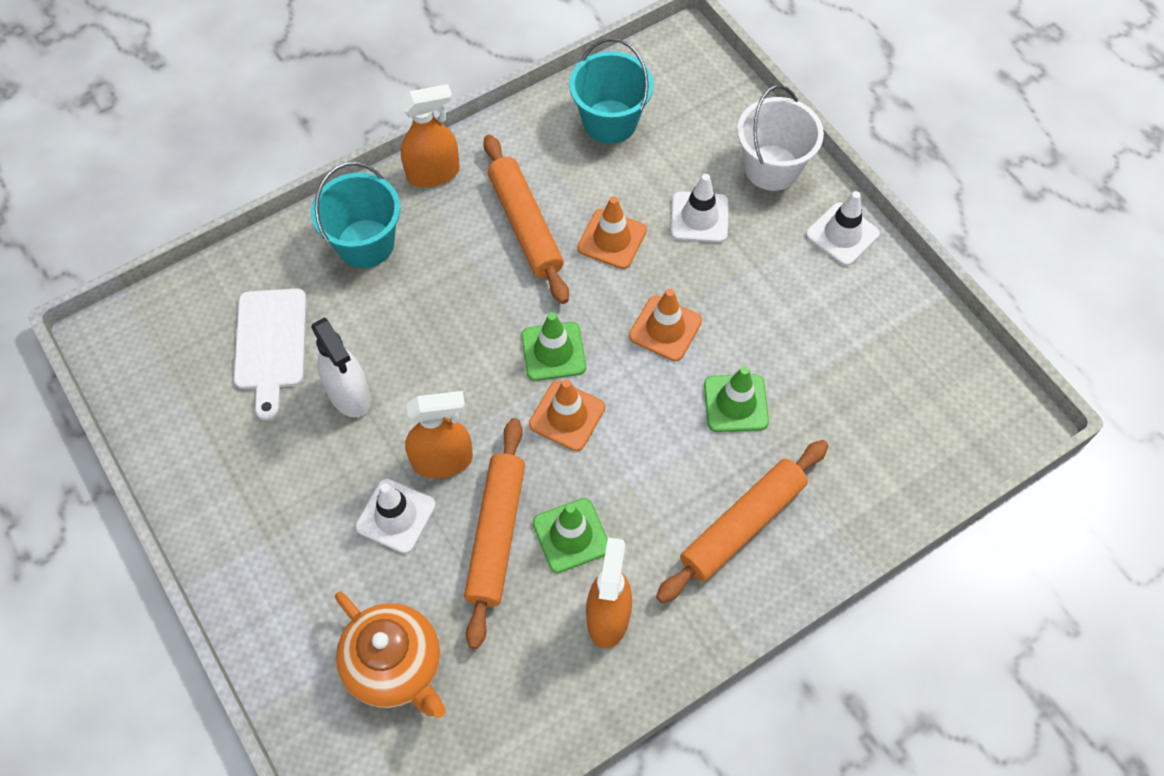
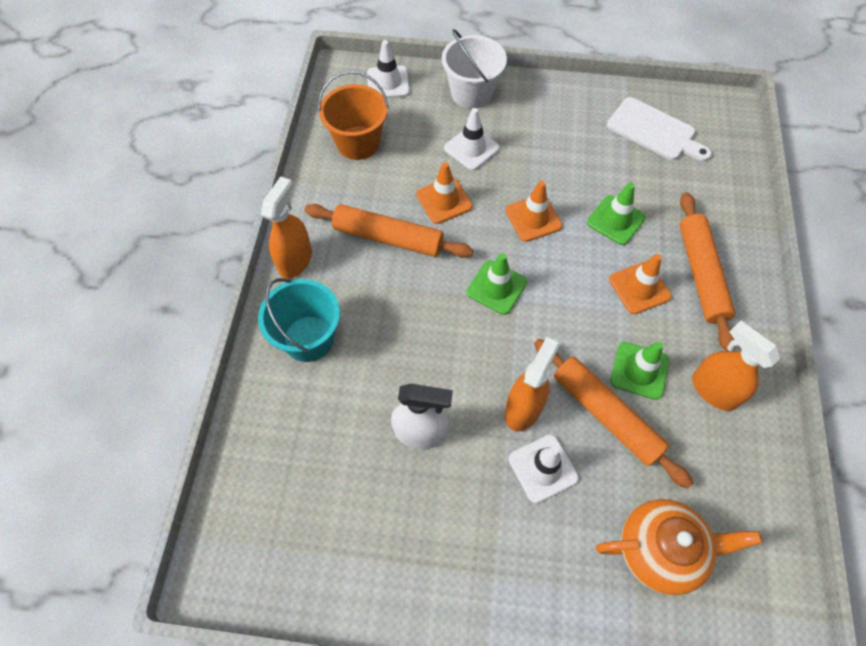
camera: 50 degrees left, 0 degrees up
(270, 345) = (332, 458): white cutting board -> white cutting board (654, 131)
(567, 416) = (550, 312): orange traffic cone -> orange traffic cone (639, 288)
(610, 122) = (358, 143): turquoise bucket -> orange bucket
(842, 234) = (547, 94): white traffic cone -> white traffic cone (388, 82)

